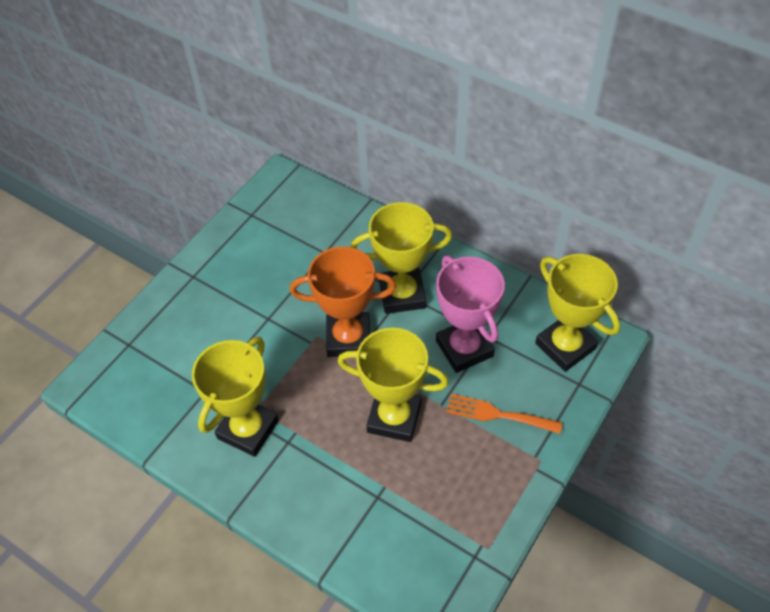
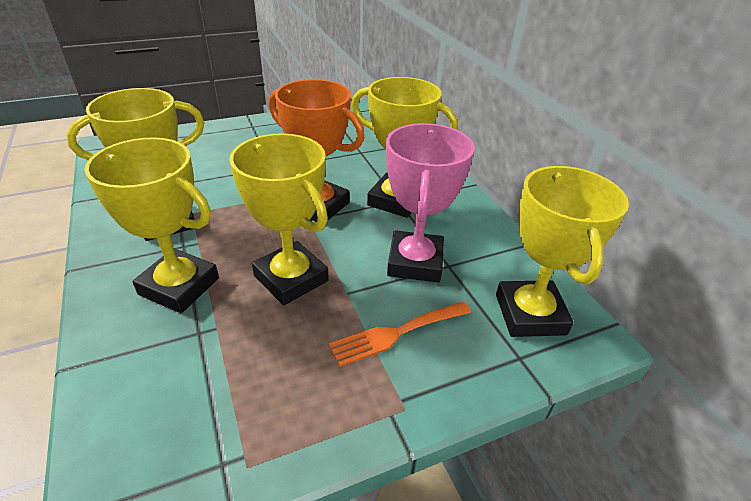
camera: 30 degrees right, 15 degrees down
(325, 475) = (179, 286): none -> yellow trophy
(498, 414) = (396, 333): orange fork -> orange fork turned 75 degrees counterclockwise

